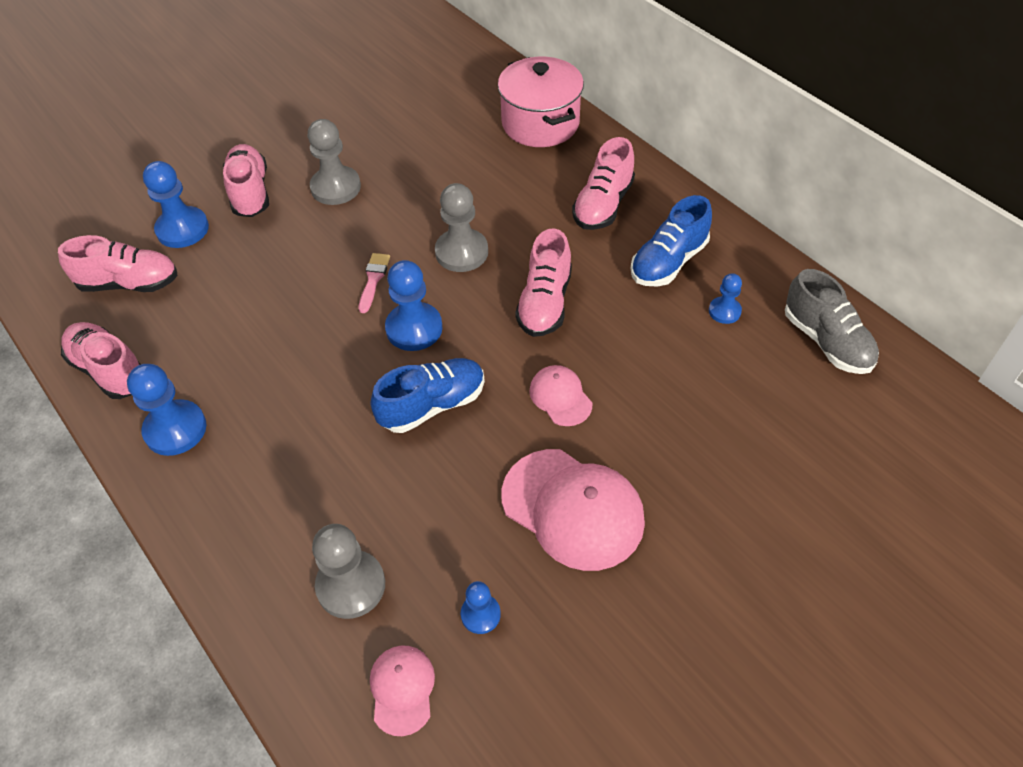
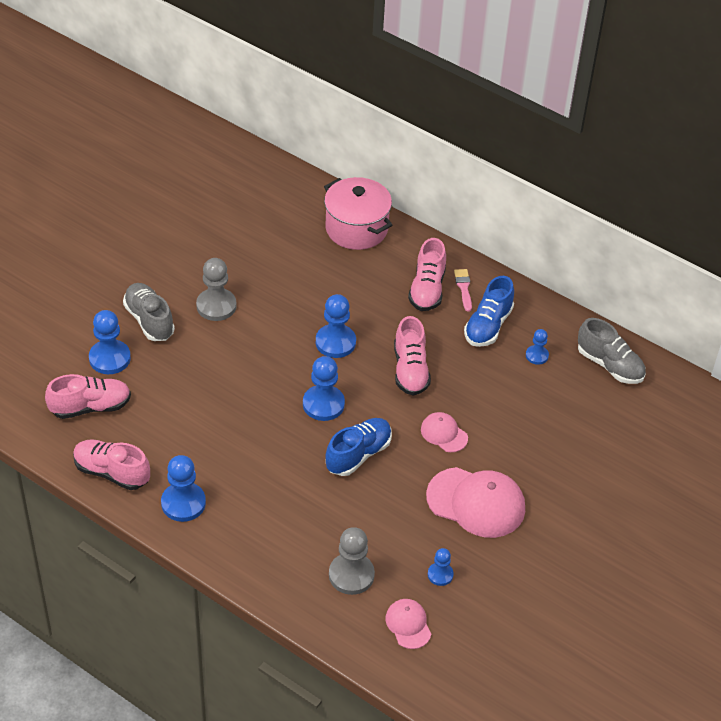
camera: 20 degrees left, 5 degrees down
(250, 192) = (149, 320): pink shoe -> grey shoe
(373, 279) = (278, 373): pink brush -> pink brush (463, 288)
(461, 252) = (335, 342): grey pawn -> blue pawn

